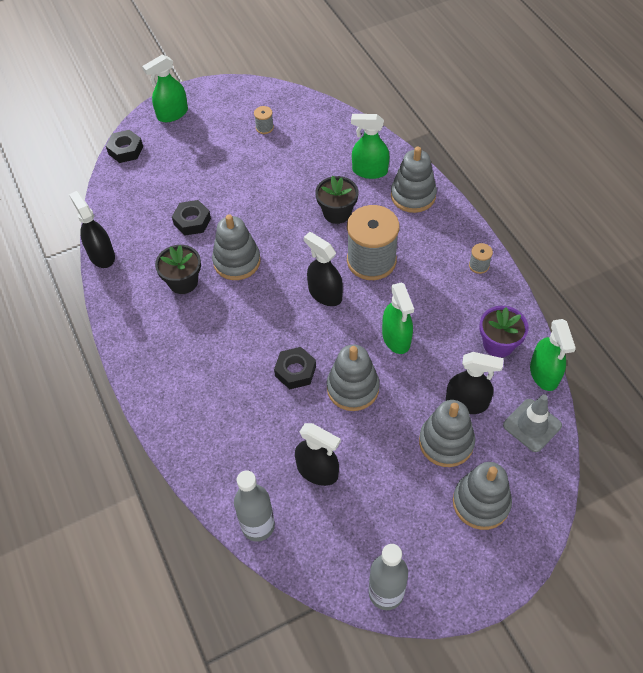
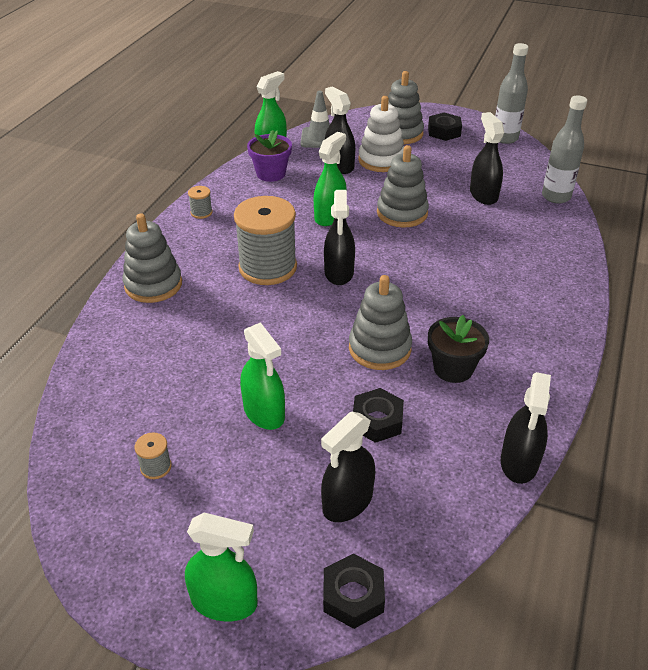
camera: 135 degrees left, 15 degrees down
(165, 177) = (347, 502): none -> black spray bottle
(295, 371) = (431, 245): black nut -> black nut (444, 131)
(337, 213) = (233, 320): black flower pot -> none
(369, 171) = (146, 331): green spray bottle -> green spray bottle (264, 412)
(446, 442) = (381, 160): grey stacking toy -> white stacking toy

